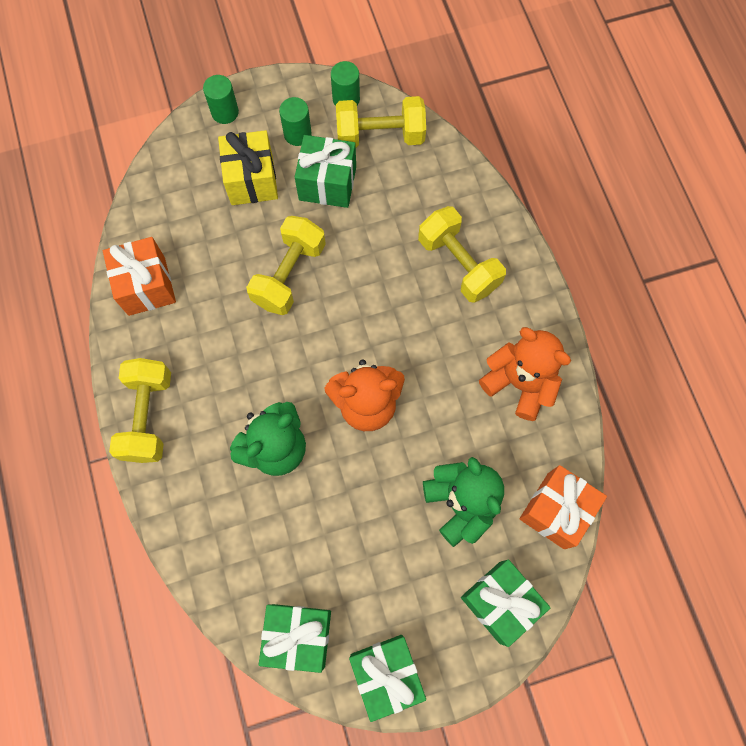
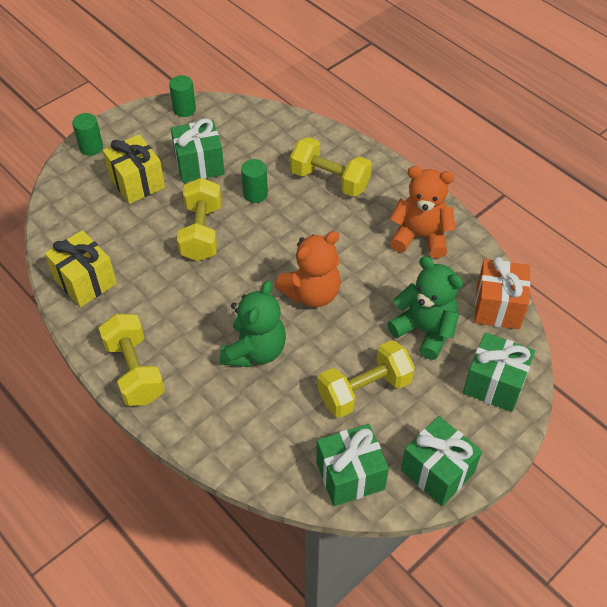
camera: 25 degrees left, 20 degrees down
(146, 286) = (85, 281): orange gift -> yellow gift
(297, 134) = (158, 142): green cylinder -> green cylinder (255, 194)
(380, 135) = (223, 123): yellow dumbbell -> yellow dumbbell (364, 390)

